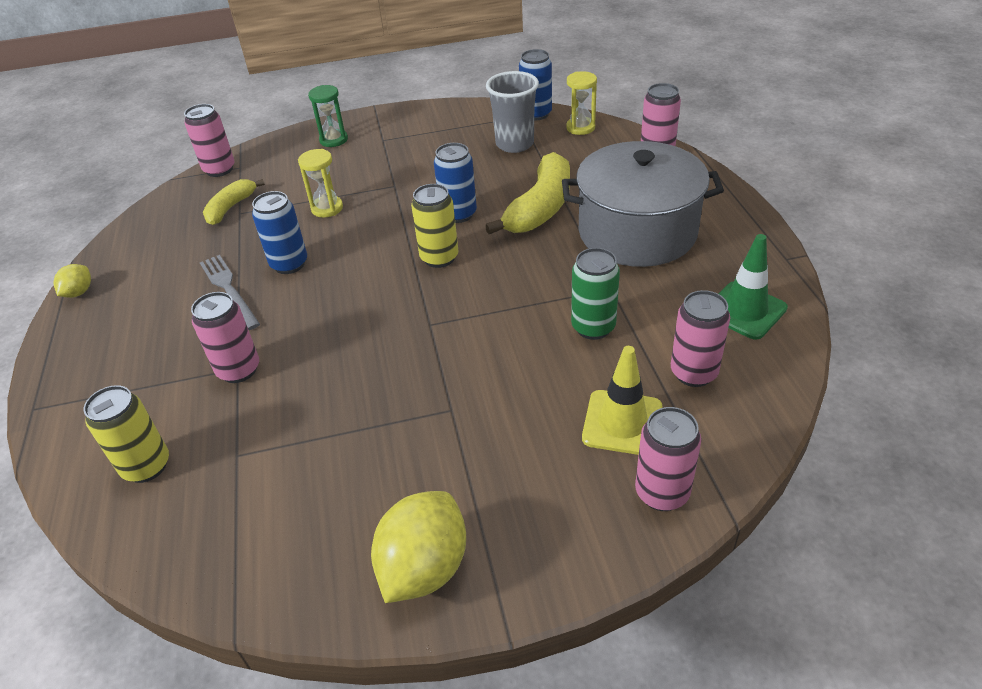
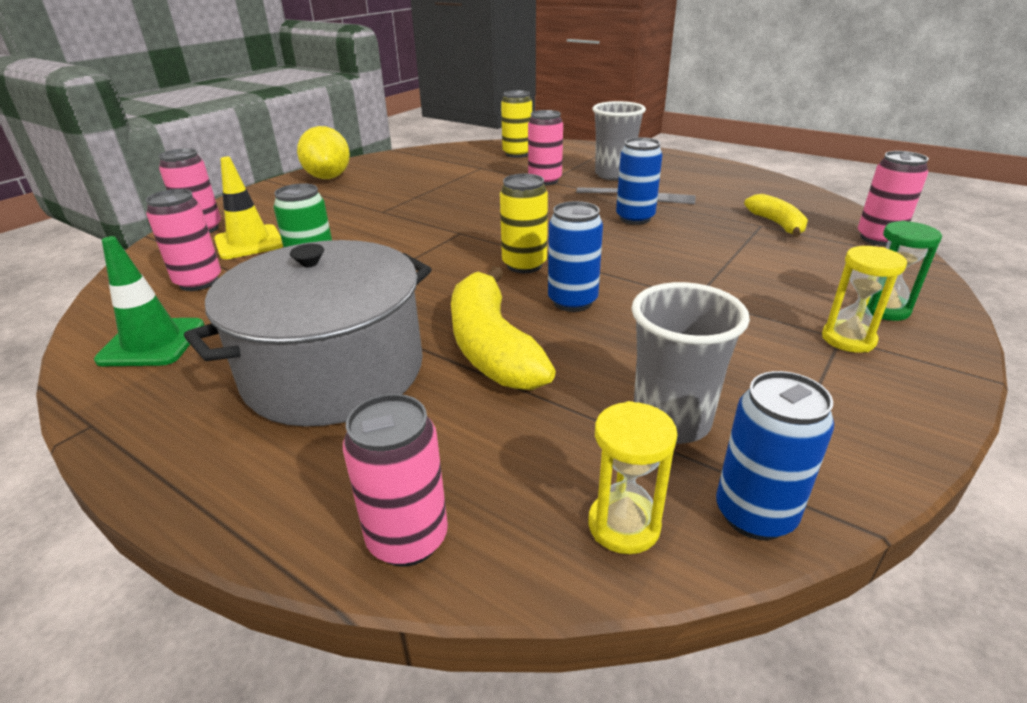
camera: 135 degrees right, 10 degrees down
(79, 292) = (722, 166): yellow lemon -> none
(172, 339) = (614, 175): none -> grey cup
(327, 208) = (703, 255): yellow hourglass -> yellow hourglass (848, 339)

